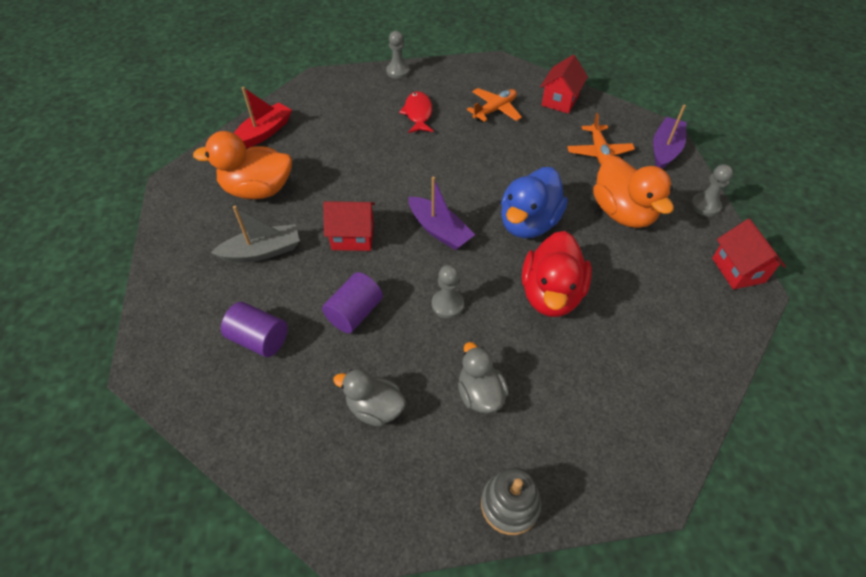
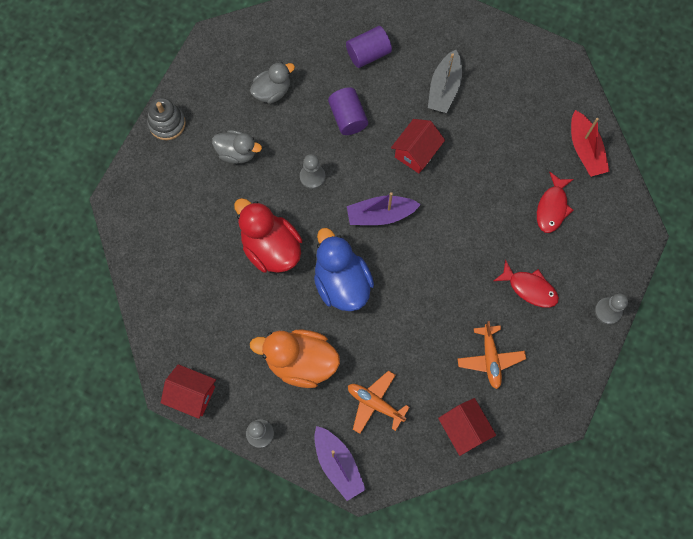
camera: 125 degrees right, 20 degrees up
(258, 190) = (513, 114): orange duck -> none
(336, 129) = (552, 207): none -> red fish

